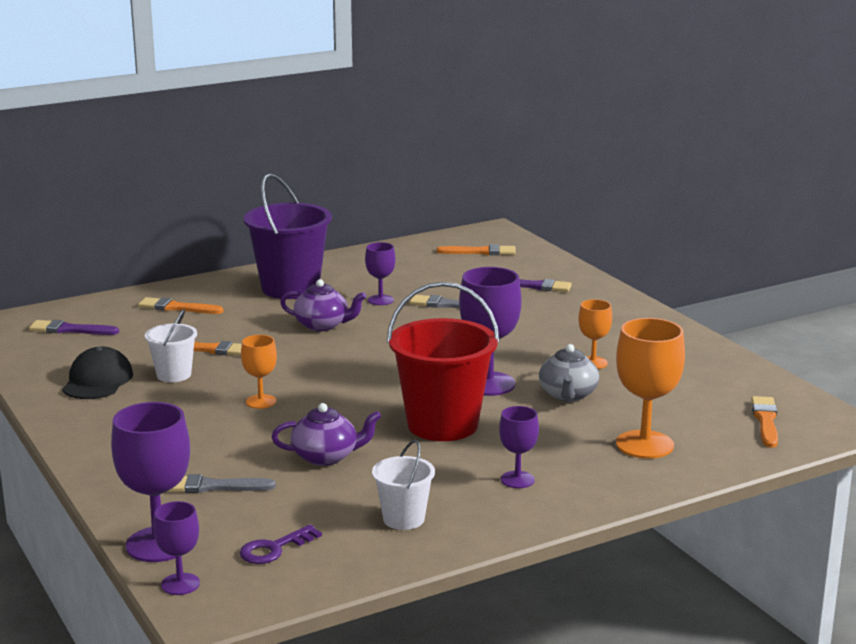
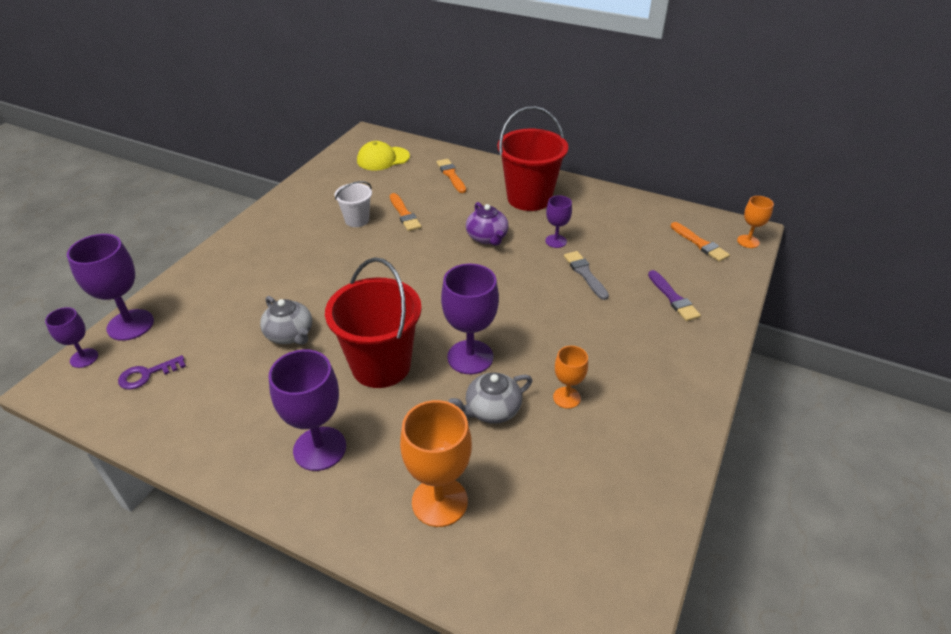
camera: 55 degrees right, 20 degrees up
(70, 330) = (383, 159): purple brush -> yellow cap
(97, 381) = (325, 200): black cap -> none
(213, 487) = (217, 308): grey brush -> none
(261, 401) = (348, 269): orange goblet -> orange goblet (748, 241)
(274, 549) = (147, 375): purple key -> purple key turned 45 degrees counterclockwise
(290, 288) = (529, 198): purple bucket -> red bucket
(326, 457) = (290, 335): purple teapot -> grey teapot
(403, 519) = (220, 415): white bucket -> none
(517, 480) = (320, 448): purple goblet -> purple goblet, size x1.78
(765, 421) = (563, 574): orange brush -> none

